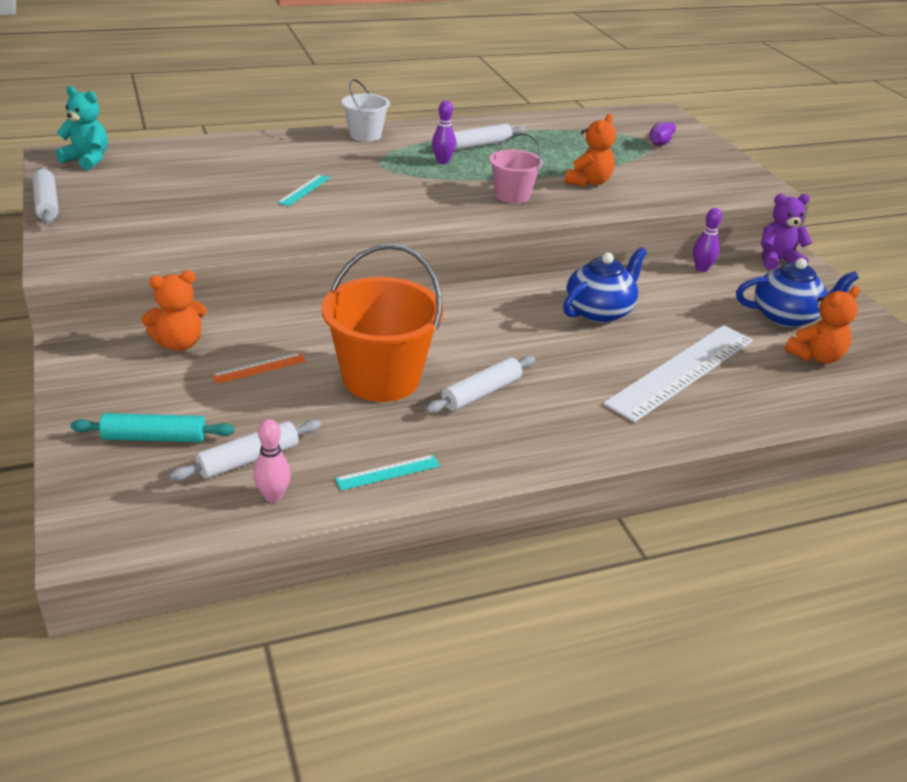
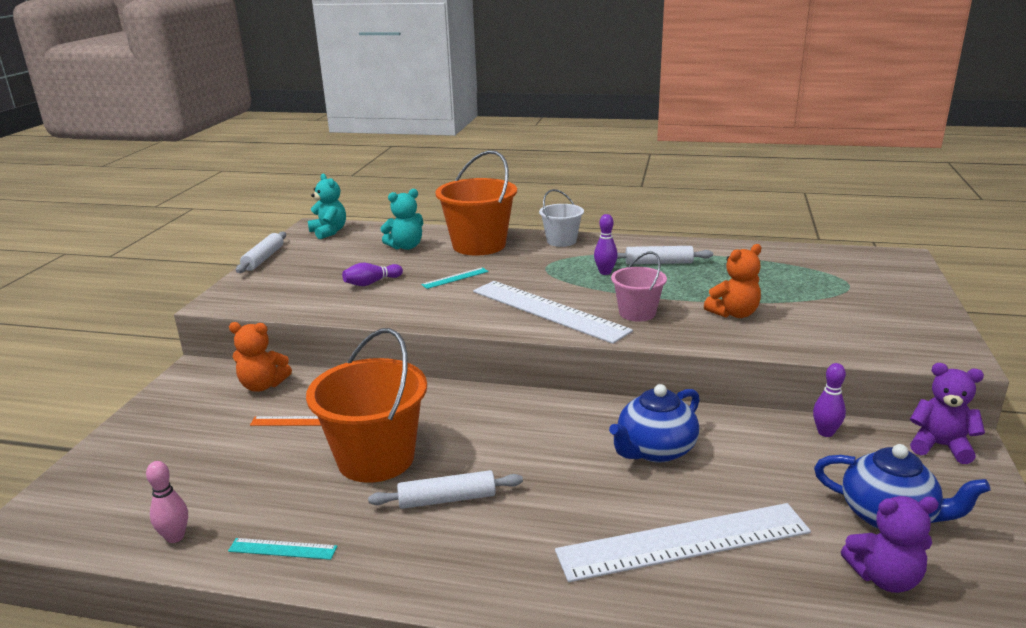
camera: 35 degrees right, 10 degrees down
(154, 438) = (158, 456): turquoise rolling pin -> none
(206, 164) = (406, 247): none -> turquoise teddy bear
(248, 459) = (196, 497): white rolling pin -> none
(286, 151) = (479, 245): none -> orange bucket
(433, 207) = (548, 310): none -> white ruler
(599, 311) = (655, 450): blue teapot -> blue teapot turned 150 degrees clockwise
(661, 142) = (866, 286): purple bowling pin -> purple bowling pin (371, 283)
(816, 356) = (884, 578): orange teddy bear -> purple teddy bear

